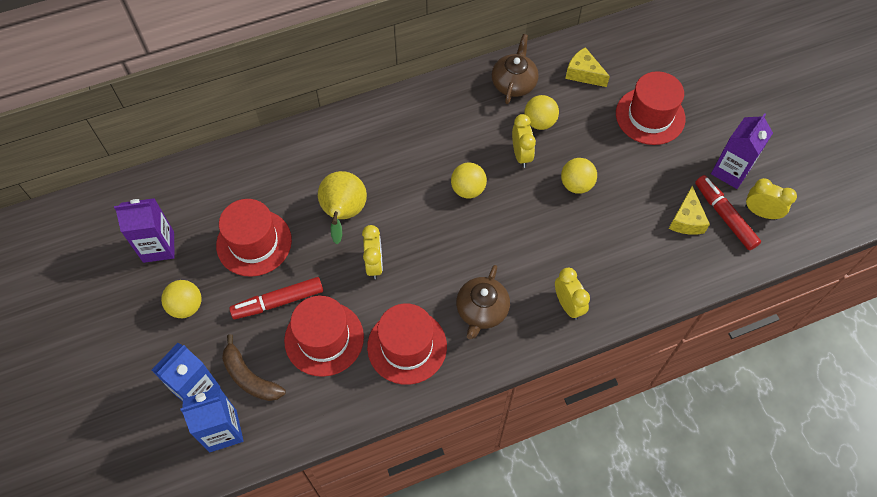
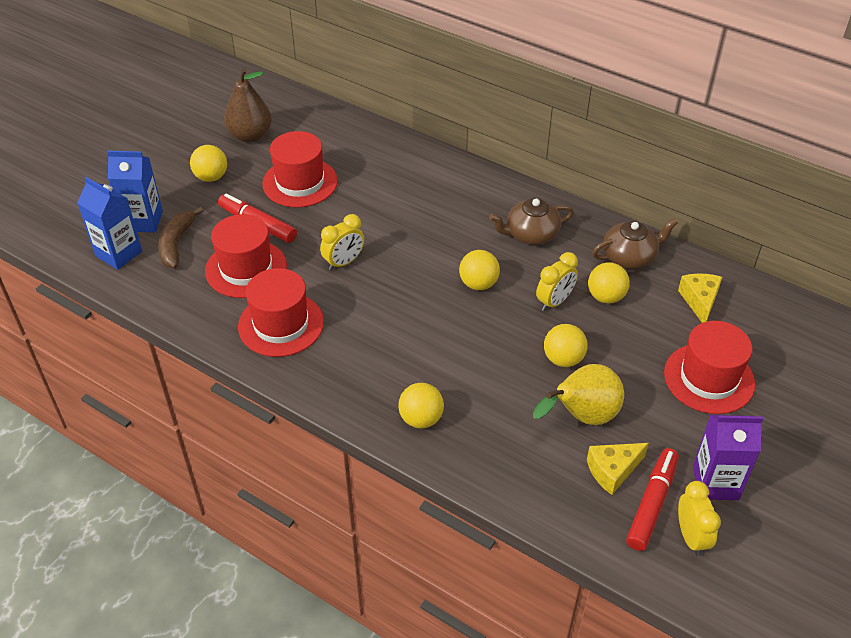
camera: 55 degrees right, 15 degrees down
(158, 247) = (250, 135): purple carton -> brown pear
(343, 214) = (375, 219): yellow pear -> yellow pear (582, 416)
(481, 310) = (360, 357): brown teapot -> brown teapot (531, 234)
(568, 305) = (421, 419): yellow clock -> yellow ball

